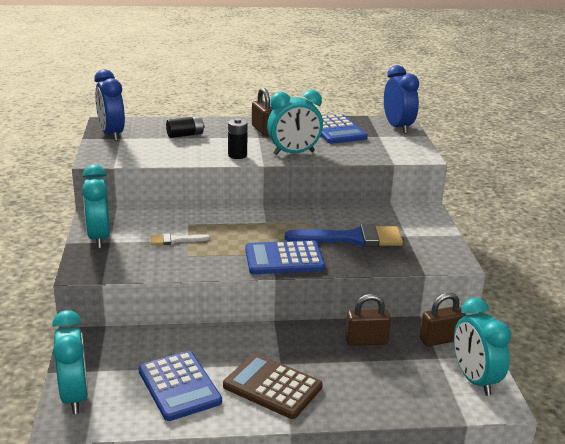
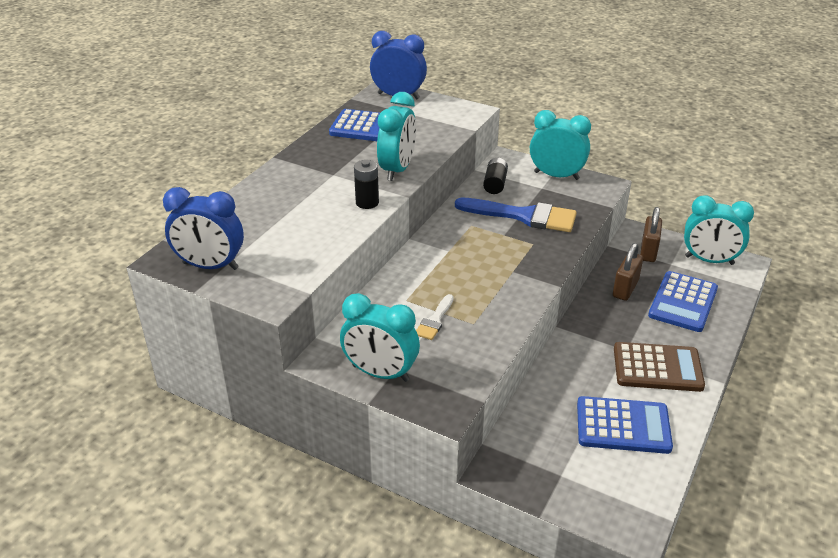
camera: 55 degrees left, 10 degrees up
(75, 396) = (596, 506): turquoise clock -> turquoise clock (556, 175)
(185, 135) = (275, 216): black battery -> black battery (495, 184)
(263, 130) = (319, 165): brown padlock -> none
(272, 386) = (657, 368): brown calculator -> brown calculator turned 150 degrees counterclockwise
(284, 259) = (529, 267): blue calculator -> blue calculator (683, 302)
(352, 238) = (523, 216): blue brush -> blue brush turned 75 degrees clockwise

